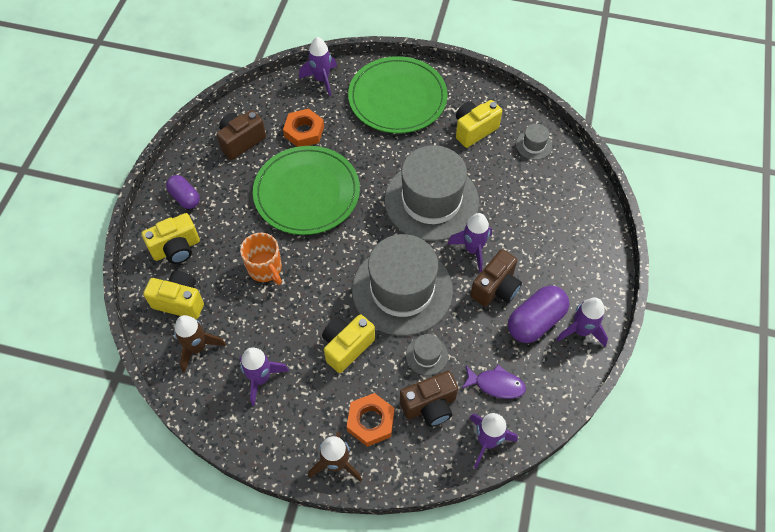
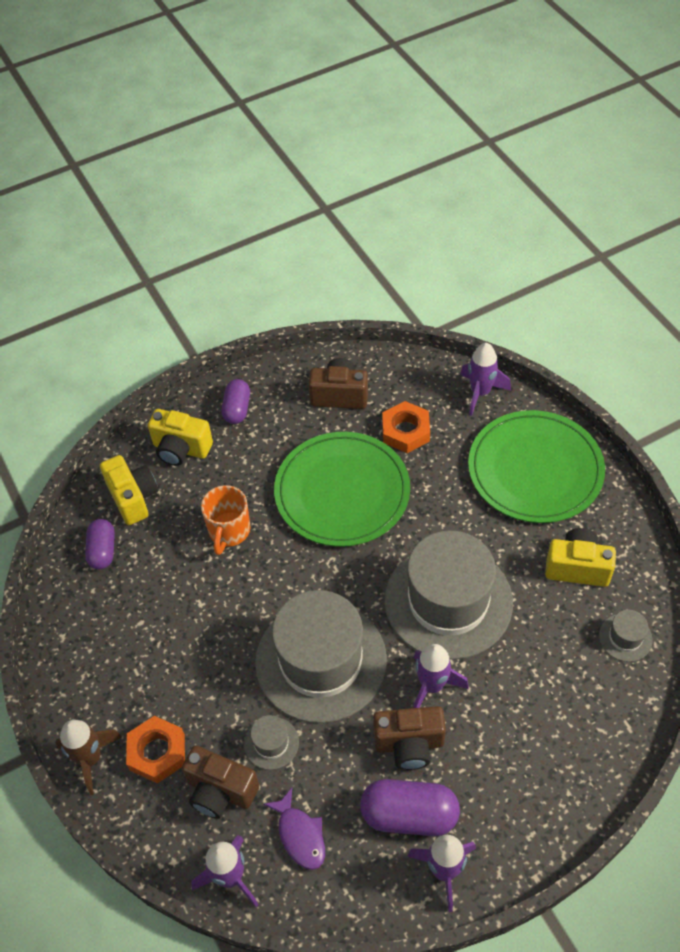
camera: 50 degrees right, 5 degrees down
(197, 348) = (103, 550): brown rocket -> purple capsule
(261, 378) = (118, 624): purple rocket -> none
(347, 347) = (214, 666): yellow camera -> none

